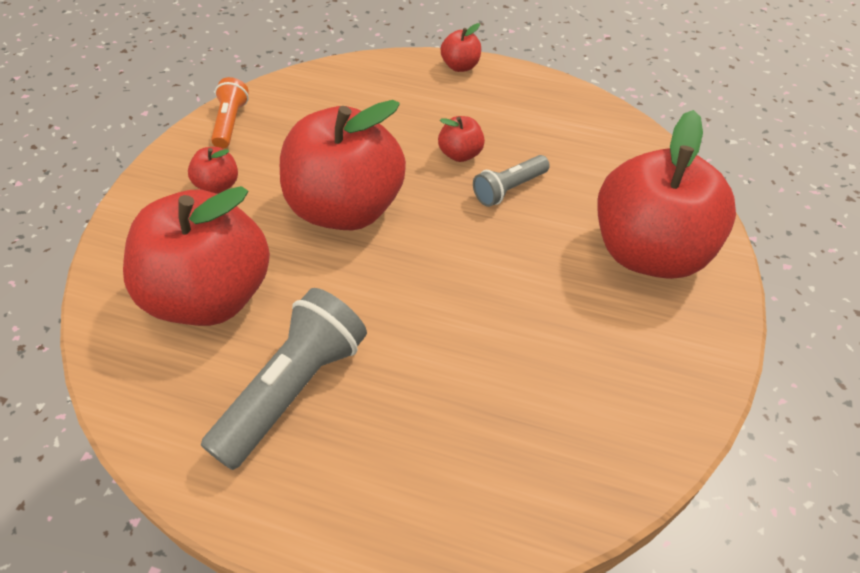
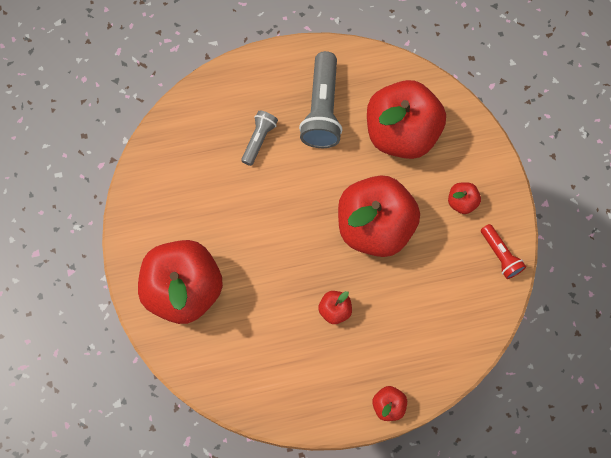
camera: 150 degrees right, 20 degrees up
(230, 123) = (500, 255): orange flashlight -> red flashlight
(509, 189) = (288, 296): grey flashlight -> grey flashlight (259, 140)

